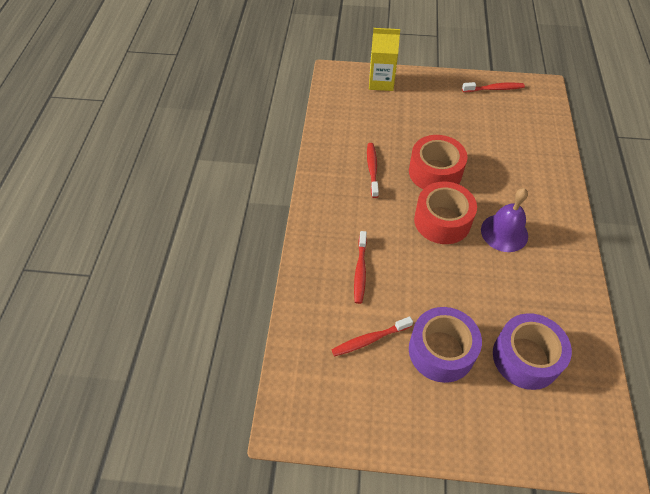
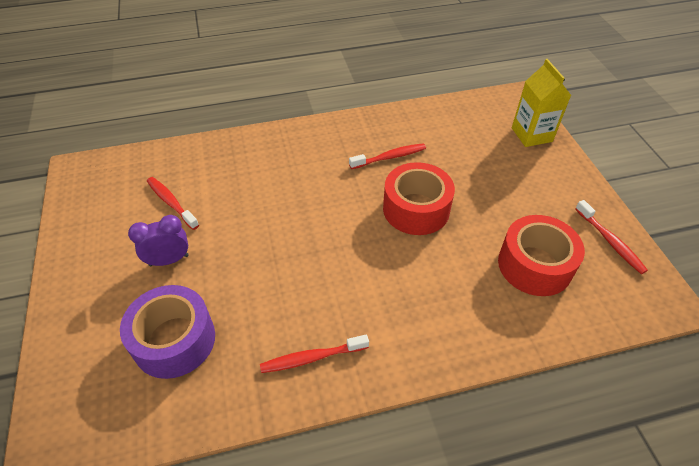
camera: 70 degrees right, 5 degrees down
(360, 271) = (250, 178): red toothbrush -> red toothbrush (311, 358)
(441, 351) = (169, 260): purple tape -> purple clock
(442, 221) = (344, 229): red tape -> red tape (534, 265)
(504, 232) = (352, 292): purple bell -> none

